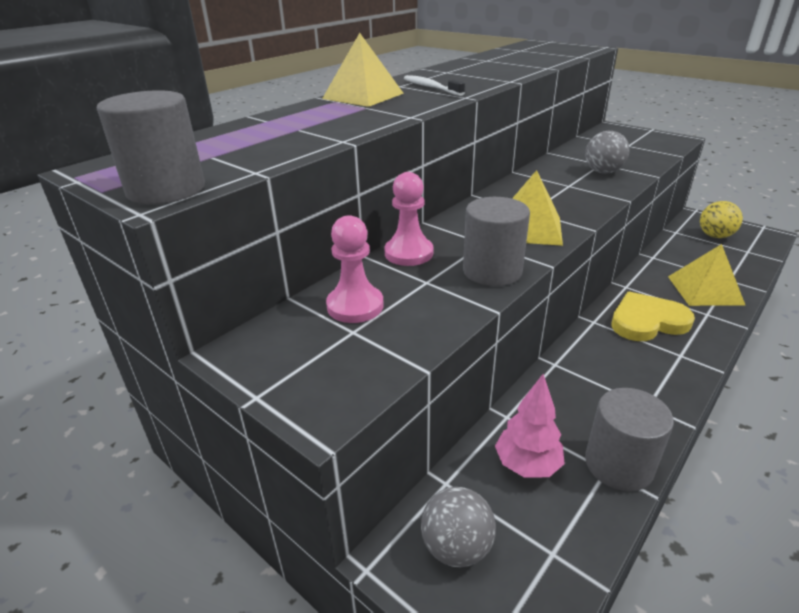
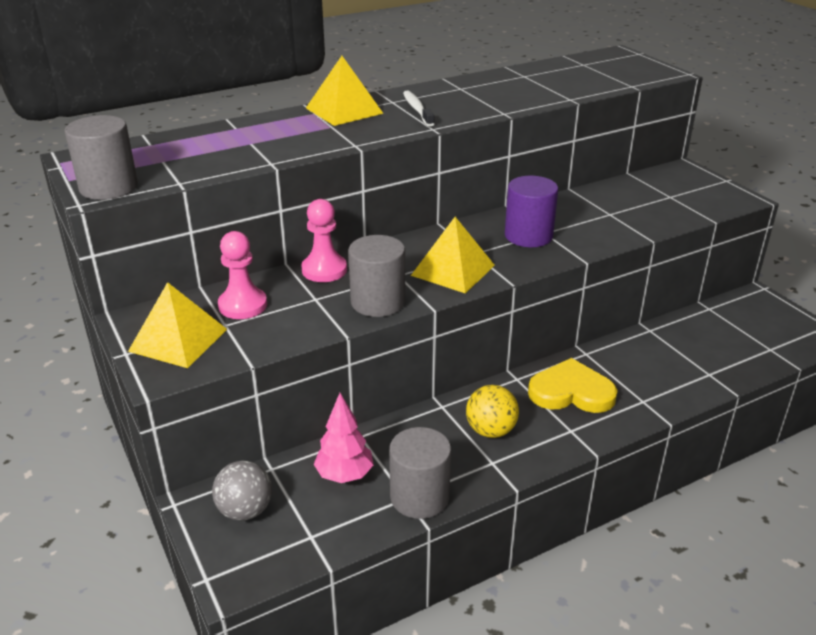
camera: 20 degrees right, 0 degrees up
(559, 190) = (528, 236): none -> purple cylinder
(603, 172) = (599, 224): grey ball -> none
(705, 290) = (668, 377): yellow pyramid -> yellow pyramid (178, 340)
(715, 236) = (751, 323): yellow ball -> yellow ball (490, 431)

